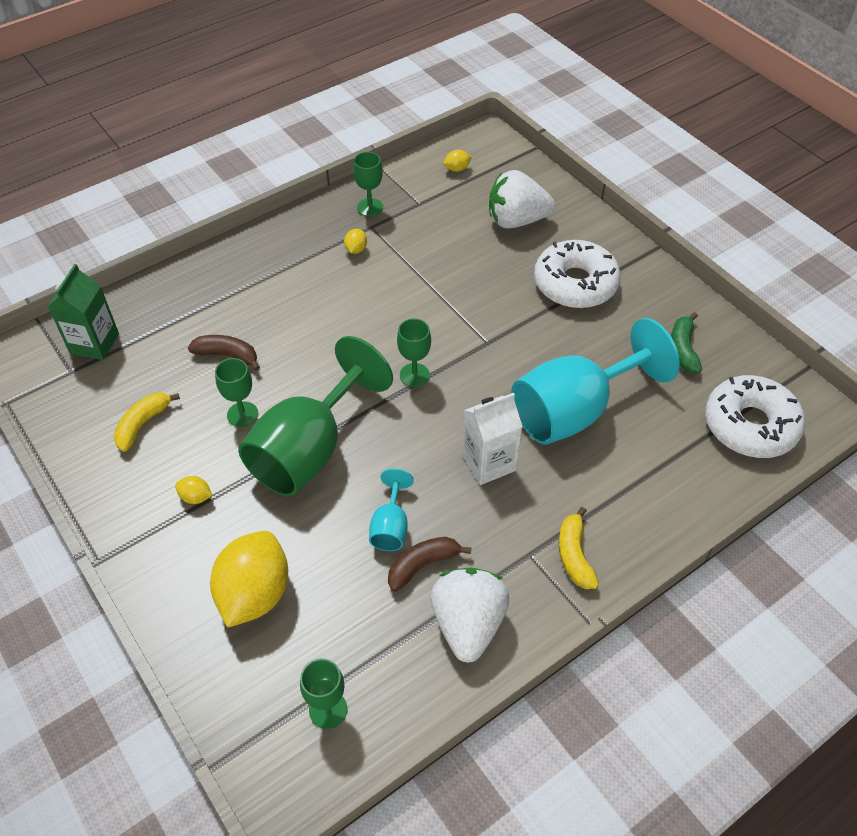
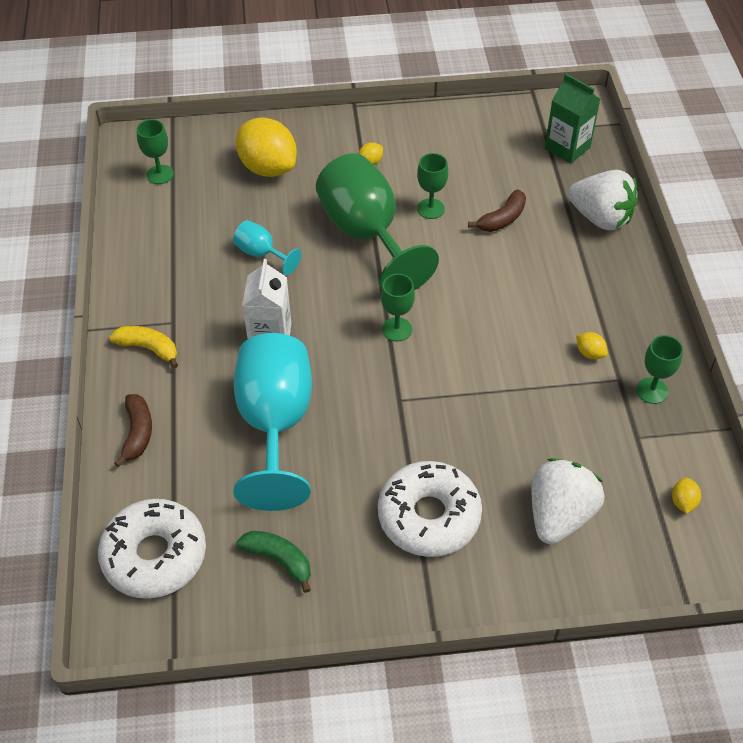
camera: 120 degrees right, 0 degrees up
(143, 424) = (460, 153): yellow banana -> none
(423, 565) = (216, 258): brown banana -> brown banana (138, 433)
(468, 624) = (153, 263): white strawberry -> white strawberry (600, 218)

